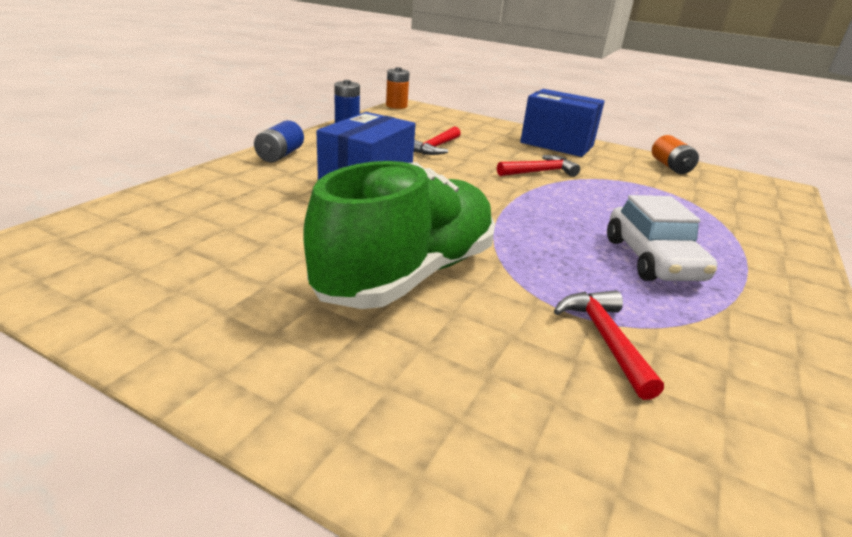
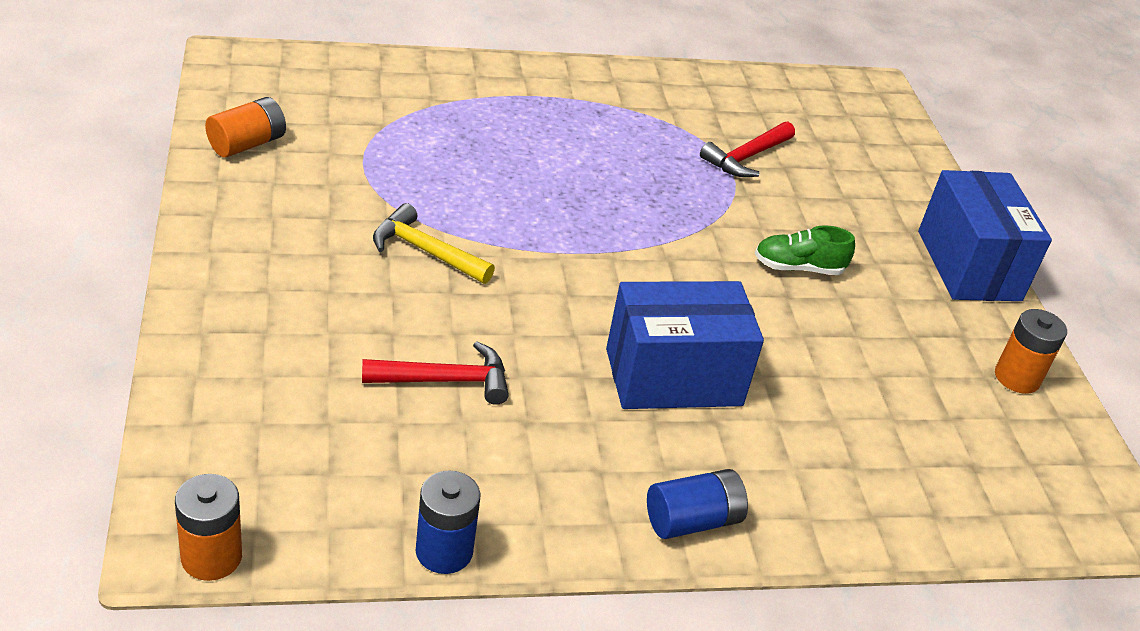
camera: 130 degrees left, 10 degrees up
(142, 306) = (1017, 377): none -> orange battery
(408, 274) = (798, 267): green shoe -> green shoe, size x0.41
(539, 172) = (425, 251): red hammer -> yellow hammer
(557, 144) = (256, 261): blue box -> blue box (968, 266)
(652, 260) = (588, 144): white car -> none

